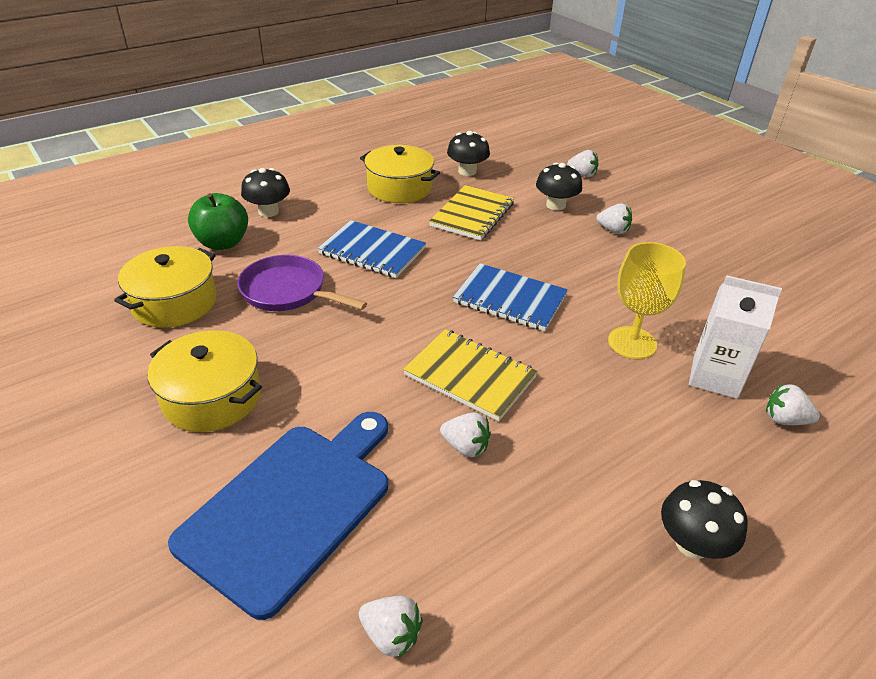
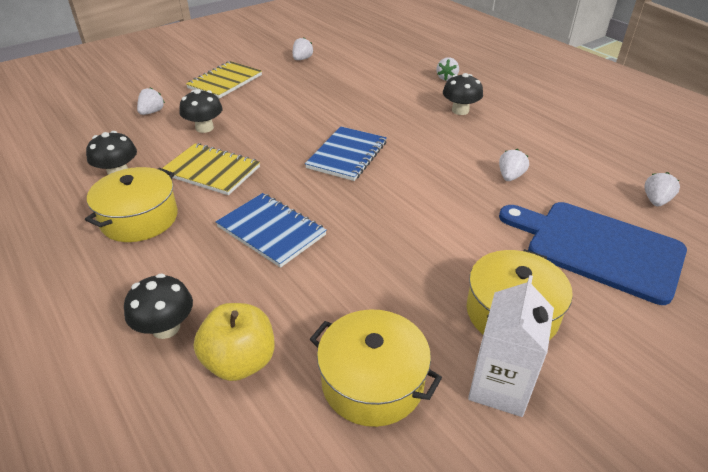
camera: 90 degrees left, 0 degrees up
(223, 243) = (240, 361): green apple -> yellow apple
(288, 291) = (344, 284): purple pan -> none
(372, 251) = (271, 231): blue notebook -> blue notebook turned 75 degrees counterclockwise
(470, 376) = (441, 174): yellow notebook -> yellow notebook (225, 81)
(613, 230) = (251, 106): white strawberry -> white strawberry (302, 59)
(632, 343) = (391, 112): yellow goblet -> none
(692, 543) = (543, 112): black mushroom -> black mushroom (460, 110)
(715, 377) = (418, 91): white carton -> white carton (499, 386)

